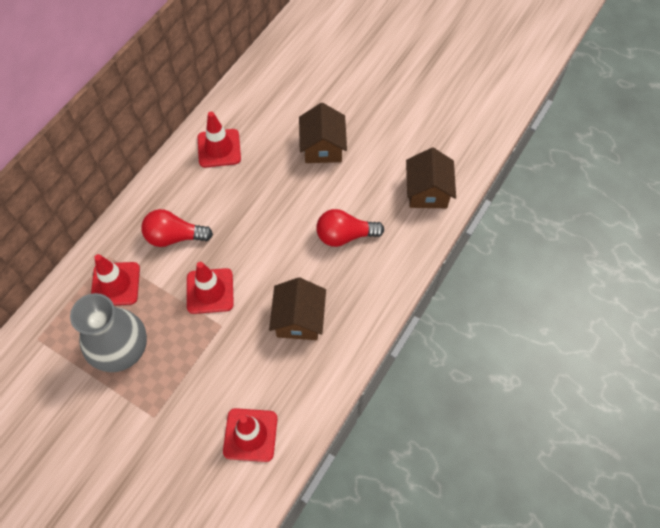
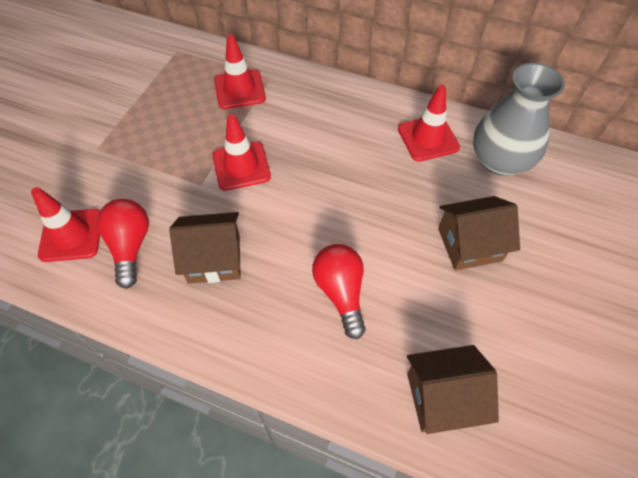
camera: 80 degrees right, 5 degrees down
(121, 349) = (169, 109): grey vase -> grey vase (500, 160)
(174, 237) = (302, 123): red light bulb -> red light bulb (130, 246)

